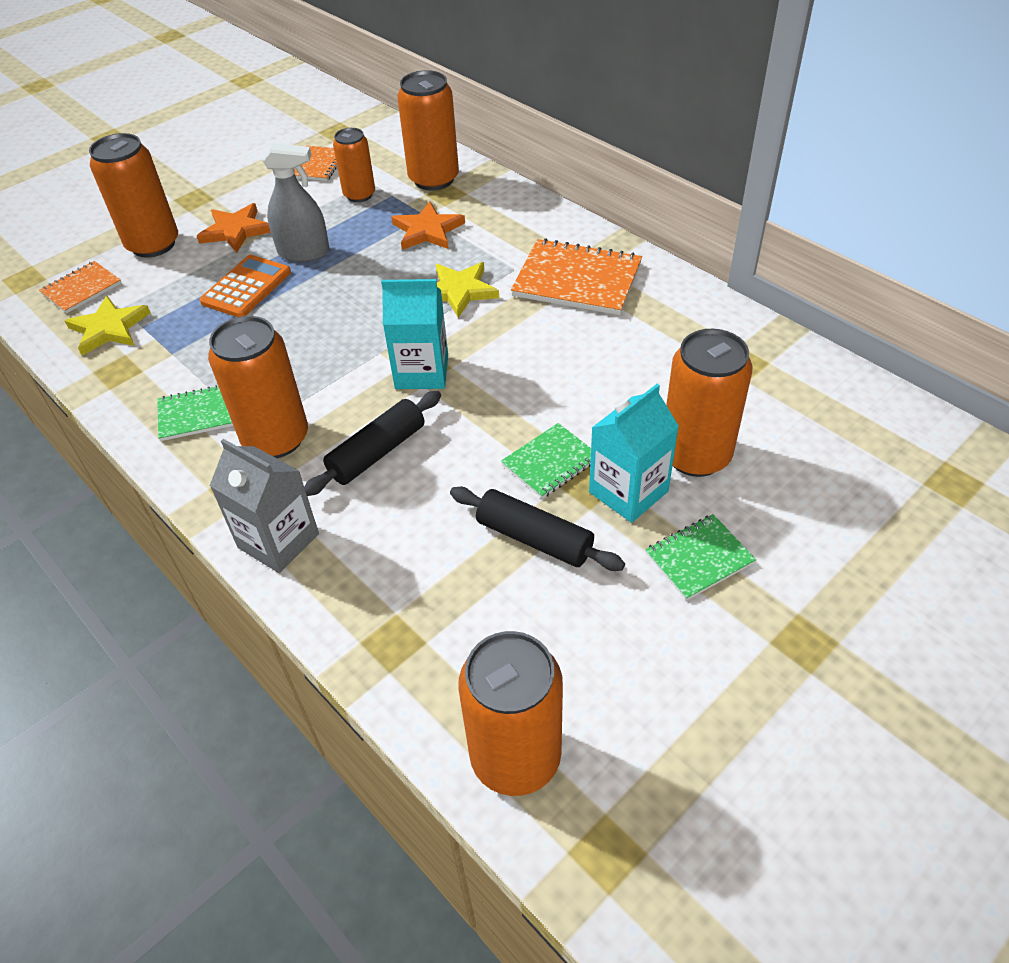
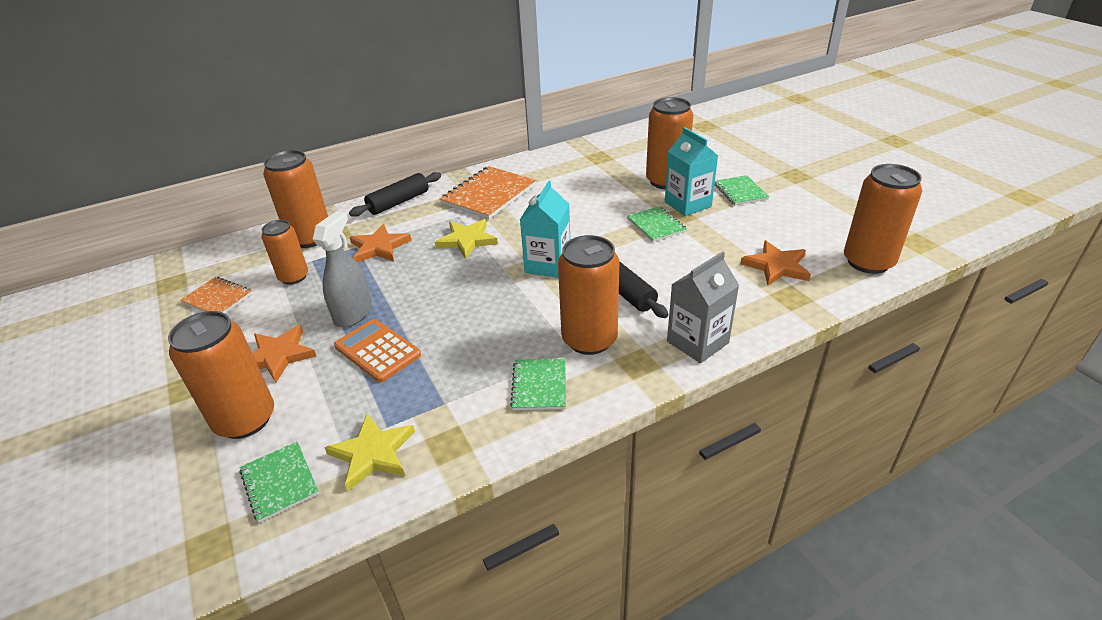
camera: 75 degrees left, 10 degrees down
(82, 289) = (280, 482): orange notebook -> green notebook
(472, 621) = (776, 266): none -> orange star
(534, 539) = (717, 238): black rolling pin -> black rolling pin (399, 202)

